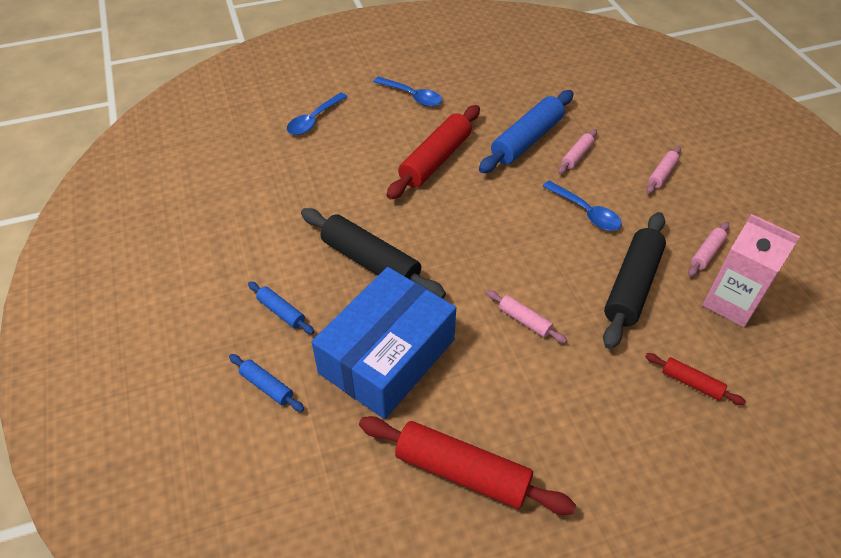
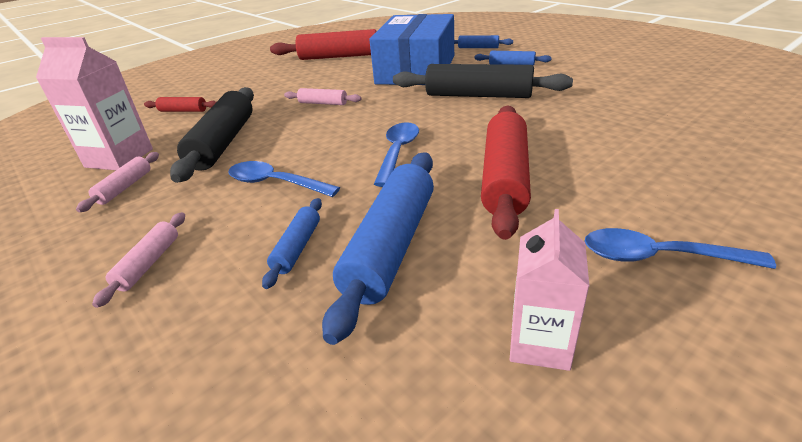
camera: 160 degrees right, 15 degrees down
(314, 120) = (731, 170): blue spoon -> blue spoon (397, 152)
(490, 86) = (540, 343): none -> pink carton
(577, 156) = (297, 248): pink rolling pin -> blue rolling pin

